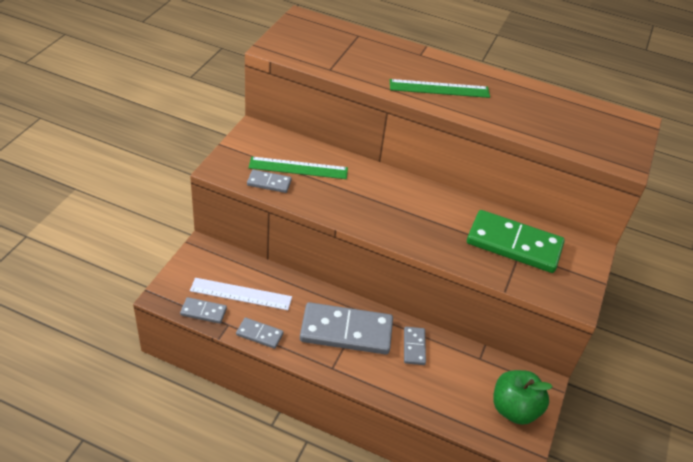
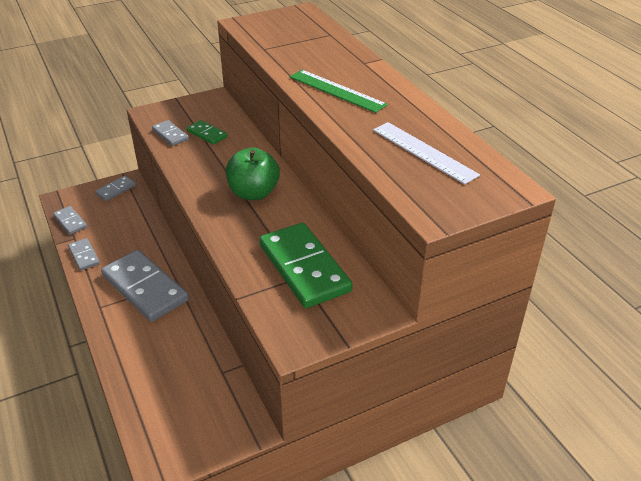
camera: 45 degrees right, 5 degrees down
(241, 294) = (109, 223): white ruler -> white ruler (424, 152)
(298, 168) = (207, 134): green ruler -> green domino
(414, 347) = (180, 330): grey domino -> grey domino (116, 190)
(514, 409) = (194, 430): green apple -> green apple (253, 193)

